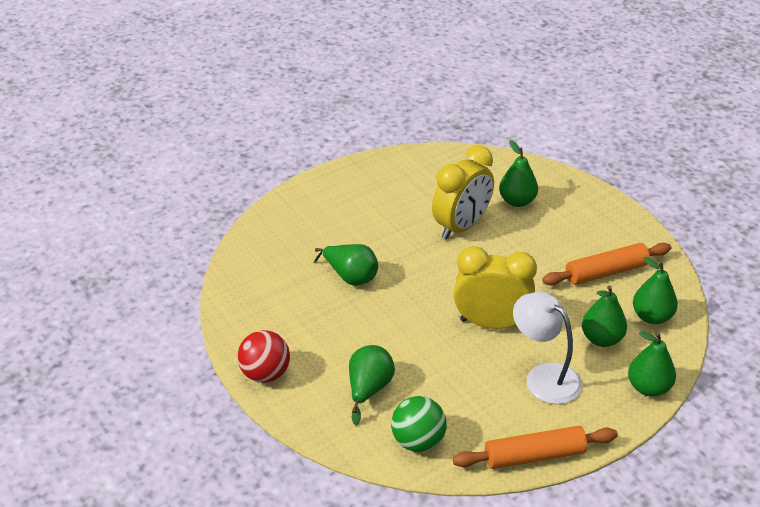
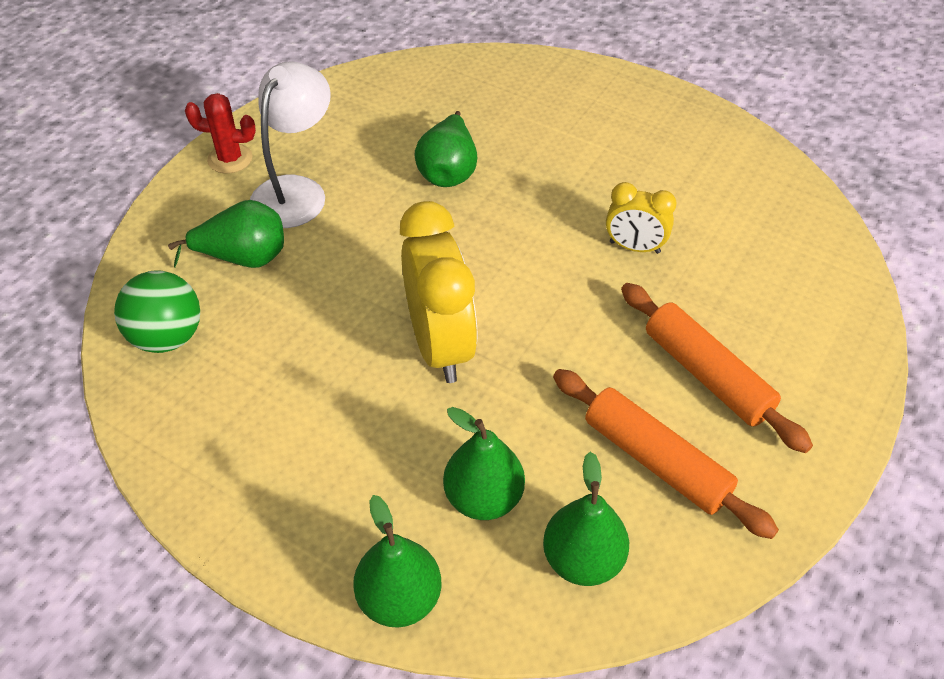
camera: 65 degrees right, 10 degrees up
(265, 374) = (230, 159): red ball -> red cactus
(461, 227) = (634, 247): yellow clock -> yellow clock, size x0.55
(517, 201) = (748, 293): green pear -> none
(534, 456) = (185, 478): orange rolling pin -> orange rolling pin (707, 375)
(544, 376) = (357, 444): white lamp -> white lamp (296, 191)

